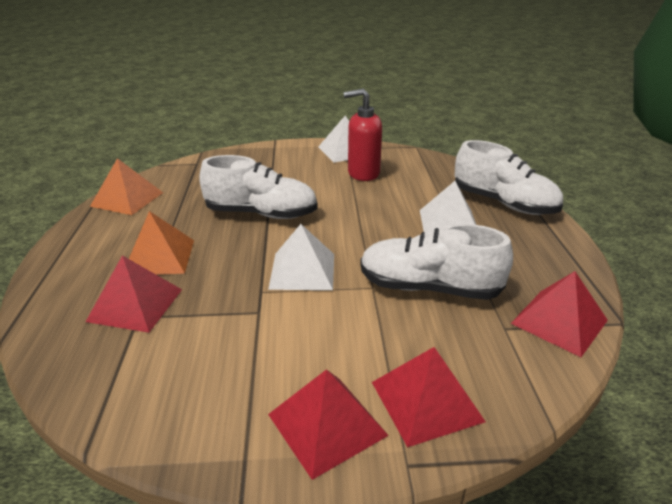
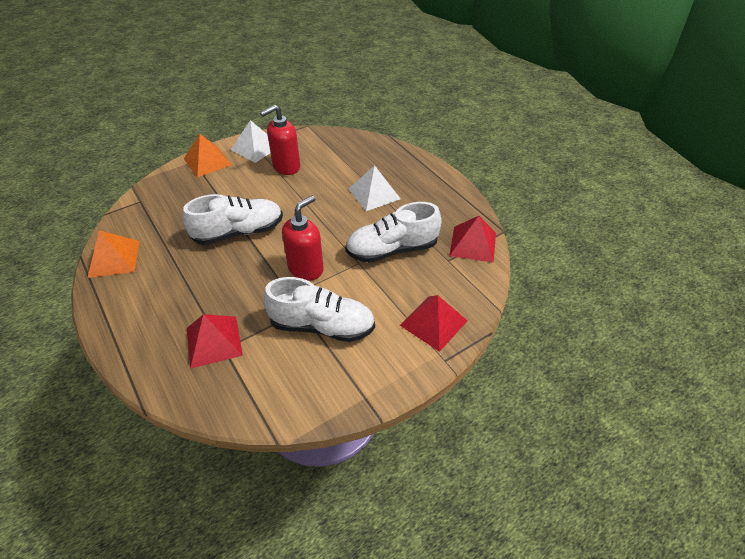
camera: 30 degrees left, 15 degrees up
(159, 257) = (194, 299): orange pyramid -> orange pyramid (207, 161)
(302, 271) = (306, 268): white pyramid -> red soap dispenser
(327, 424) = (393, 359): red pyramid -> none
(503, 203) = (398, 163): white shoe -> white shoe (322, 326)

